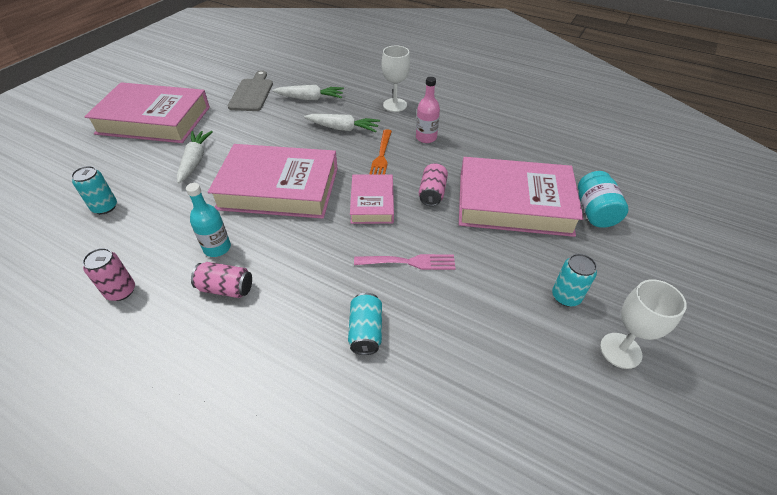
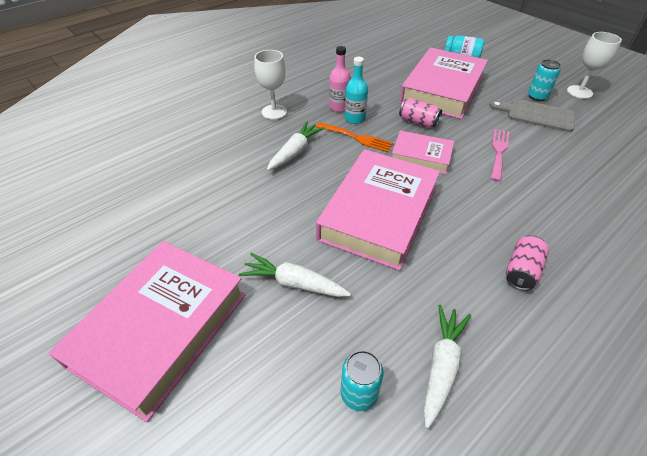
camera: 70 degrees left, 0 degrees up
(121, 291) = (521, 368): pink can -> none
(217, 248) = (463, 273): turquoise bottle -> turquoise bottle (355, 118)
(252, 93) = (168, 212): grey cutting board -> grey cutting board (536, 115)
(310, 98) = (219, 165): white carrot -> white carrot (441, 366)
(366, 331) = (570, 189): turquoise can -> none

